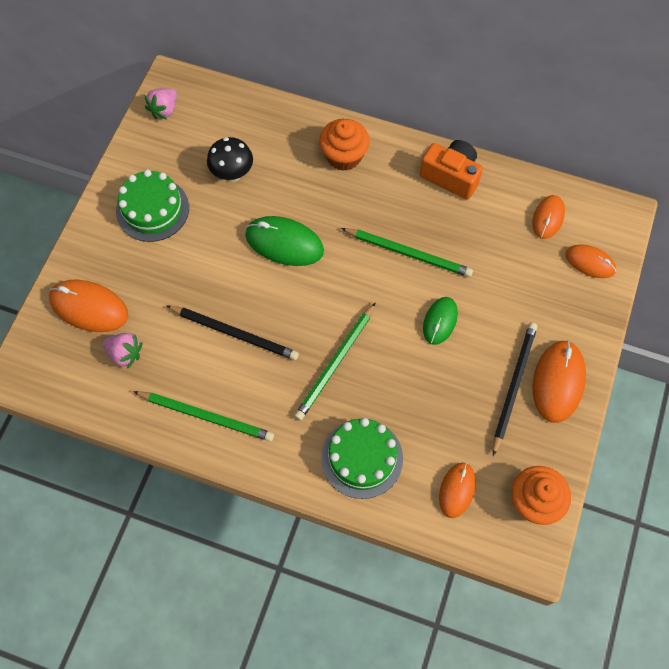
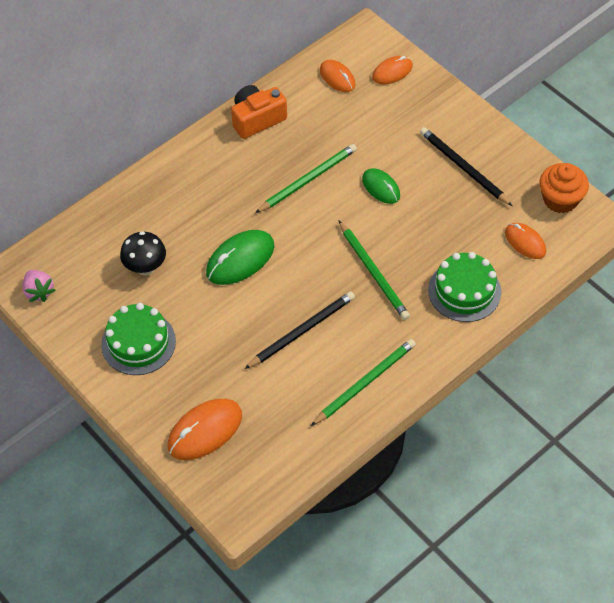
camera: 60 degrees left, 10 degrees down
(125, 354) = (269, 420): pink strawberry -> none
(344, 156) = (185, 181): orange cupcake -> none
(558, 382) = (477, 139): orange mouse -> none

